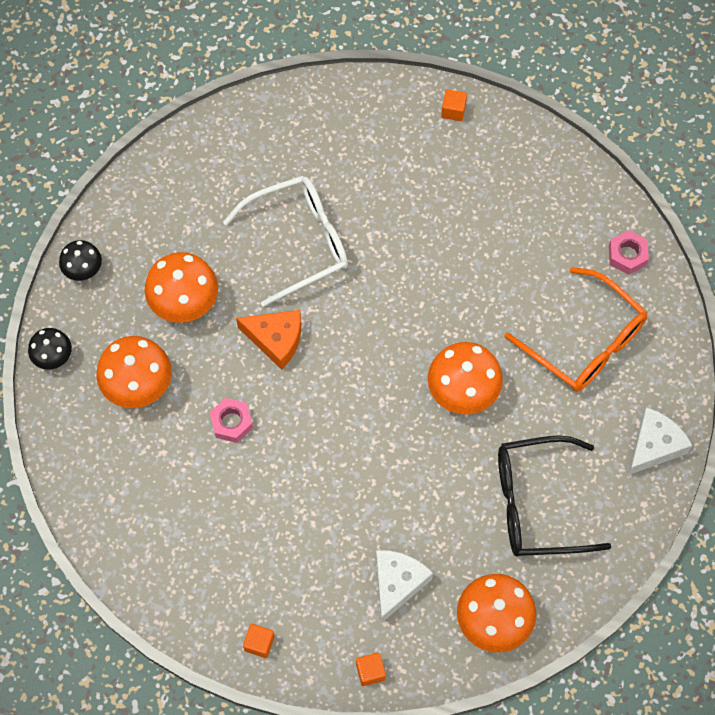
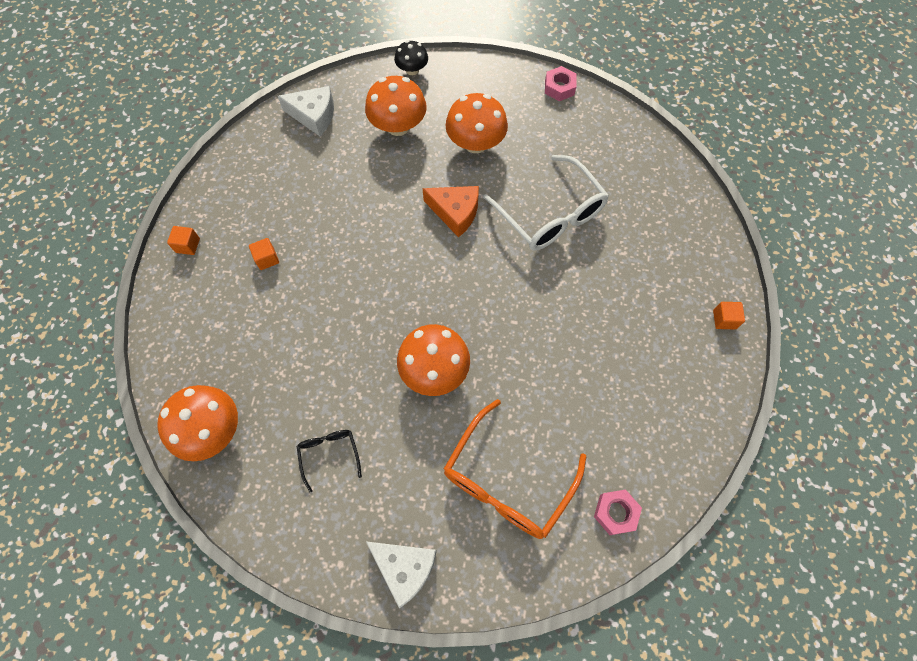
camera: 80 degrees right, 0 degrees up
(83, 269) = (488, 74): black mushroom -> none
(231, 422) = (375, 194): pink nut -> pink nut (559, 87)
(276, 339) = (455, 212): orange cheese -> orange cheese turned 75 degrees counterclockwise
(370, 671) = (164, 332): orange cube -> orange cube (267, 259)
(397, 583) = (243, 342): white cheese -> white cheese (314, 116)
(537, 504) = (329, 455): black glasses -> black glasses, size x0.49

